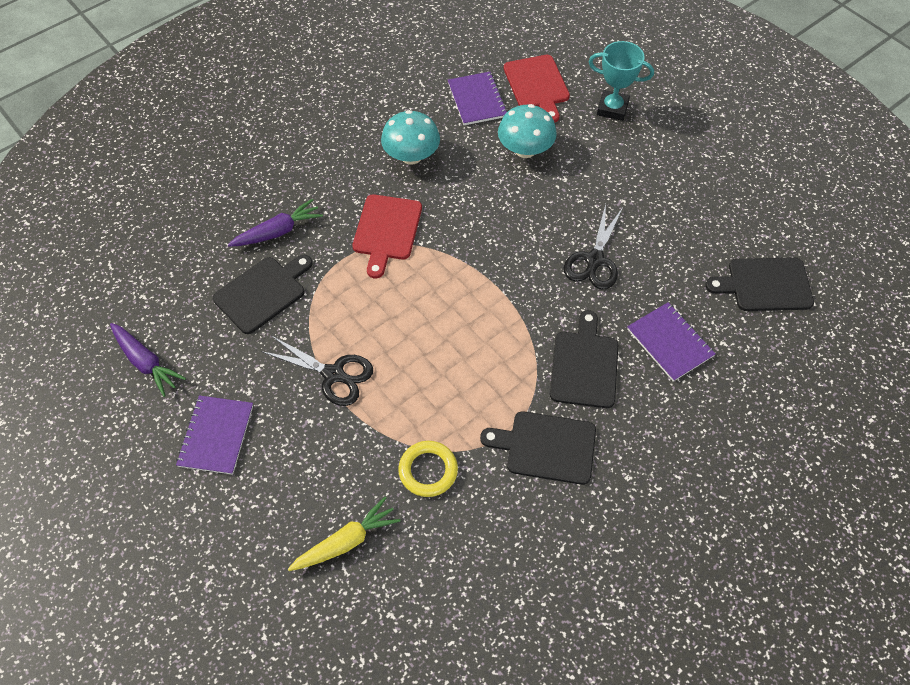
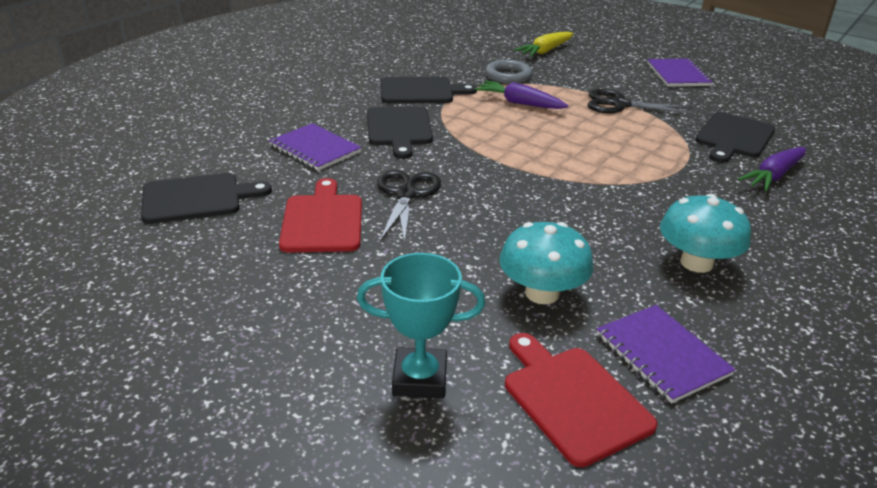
camera: 165 degrees right, 25 degrees down
(146, 362) = (776, 96): purple carrot -> purple carrot (519, 103)
(387, 231) = (659, 190): red cutting board -> red cutting board (322, 221)
(428, 470) = (508, 76): yellow ring -> grey ring

